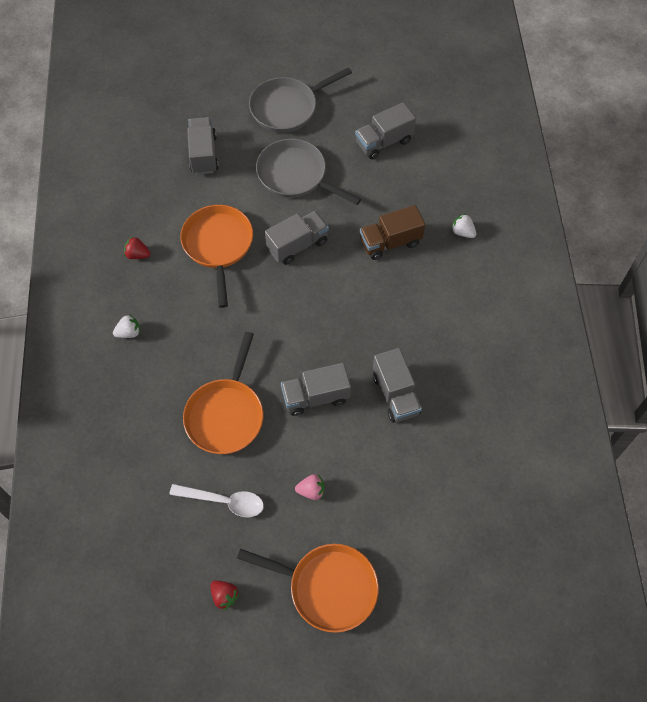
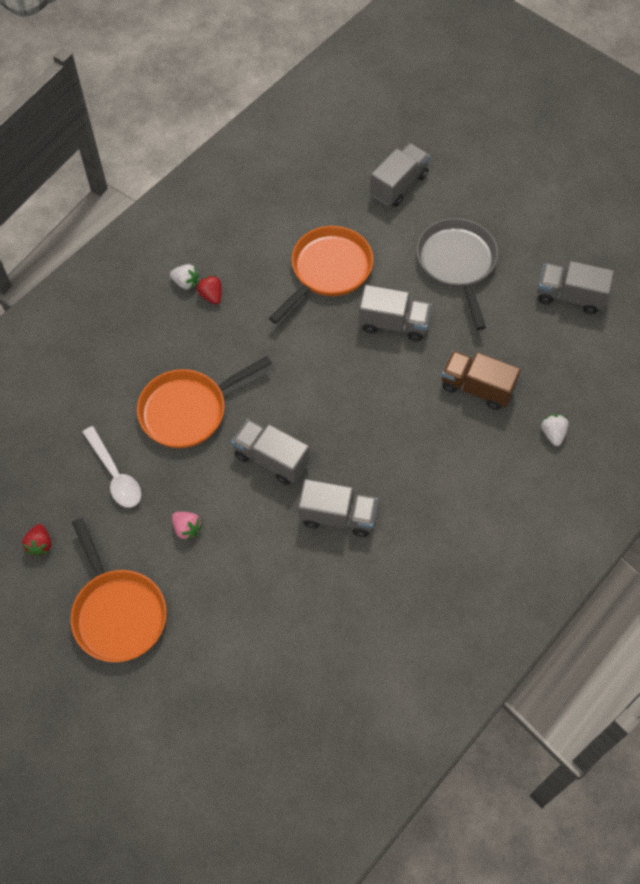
camera: 45 degrees right, 0 degrees up
(137, 254) = (257, 226): red strawberry -> red strawberry (211, 295)
(288, 107) = (515, 200): grey pan -> none
(395, 394) = (337, 516): grey truck -> grey truck turned 105 degrees counterclockwise

